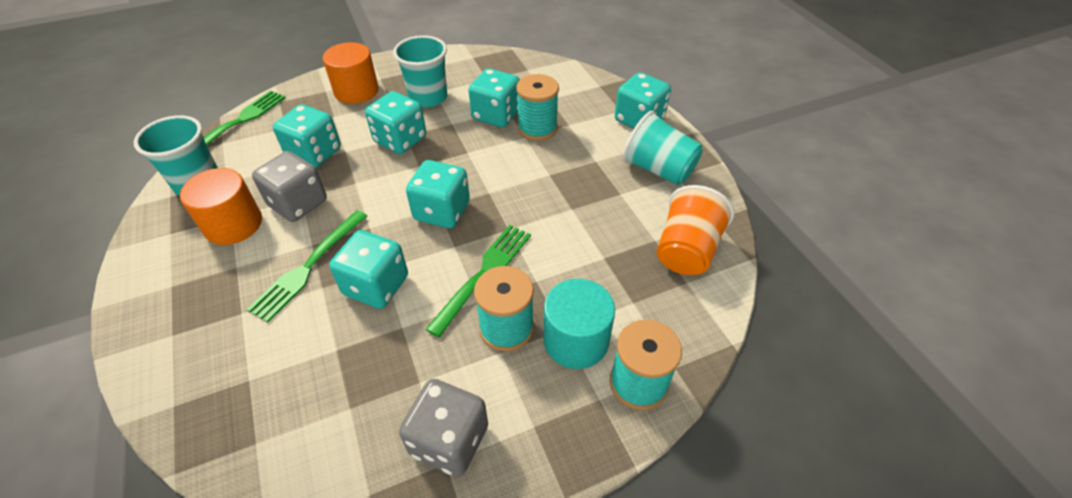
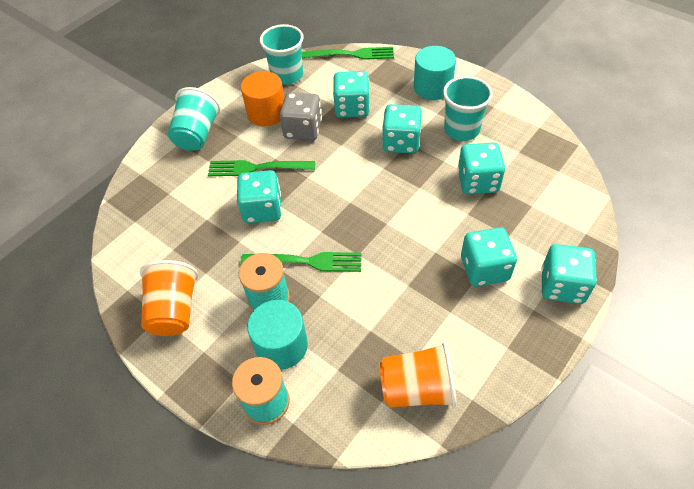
camera: 65 degrees right, 5 degrees up
(356, 91) = (432, 87): orange cylinder -> turquoise cylinder
(442, 211) = (348, 206): turquoise dice -> turquoise dice (484, 269)
(449, 440) = (174, 310): grey dice -> orange cup
(537, 128) = (484, 216): turquoise spool -> none
(658, 169) = (503, 328): turquoise cup -> turquoise cup (197, 134)

